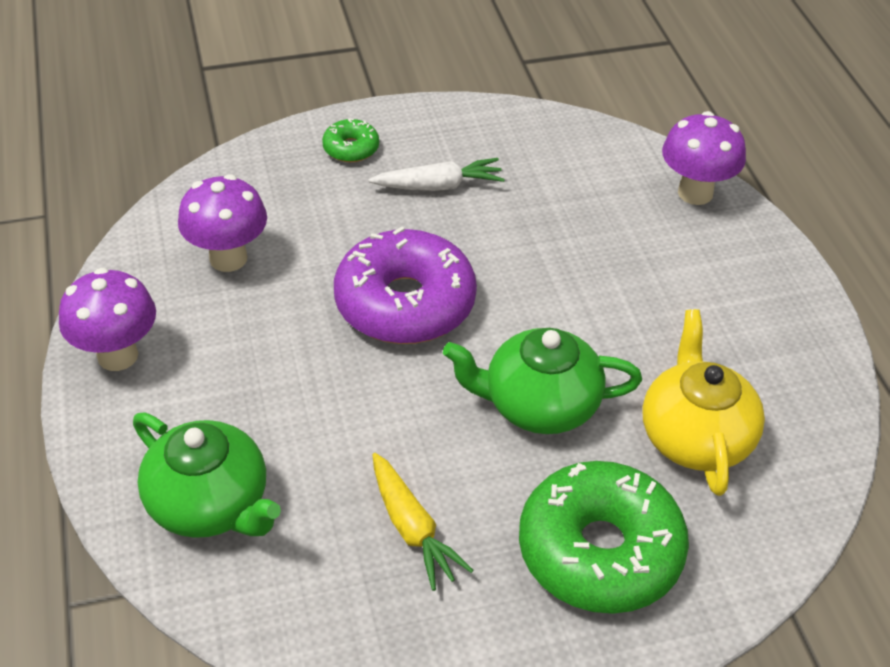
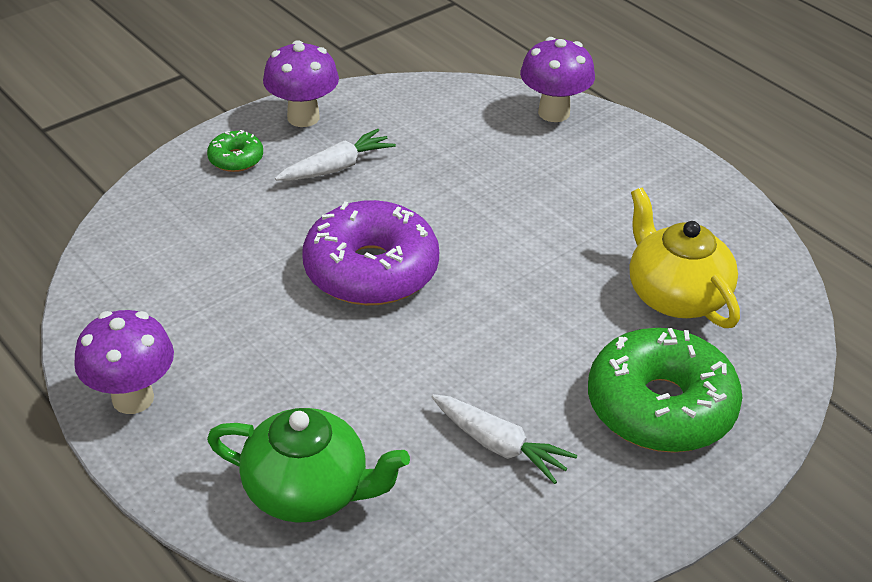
camera: 25 degrees left, 5 degrees down
(228, 258) = (183, 283): purple mushroom -> purple mushroom (303, 117)
(412, 529) = (499, 446): yellow carrot -> white carrot
(539, 405) = (538, 313): green teapot -> none

